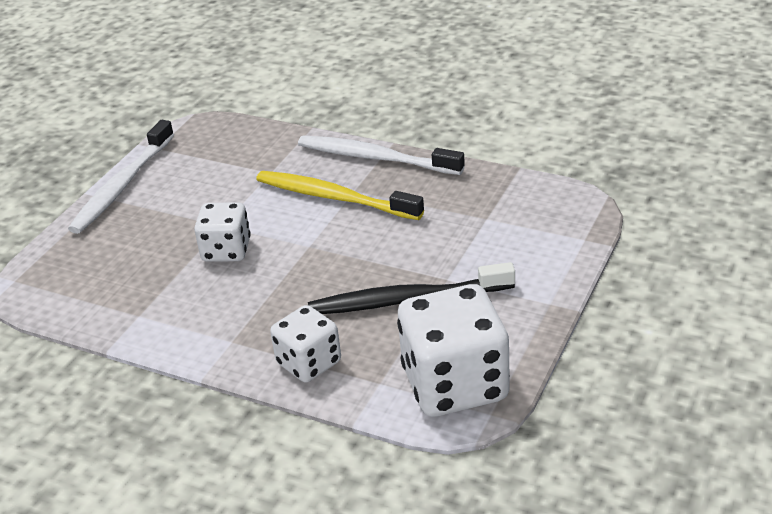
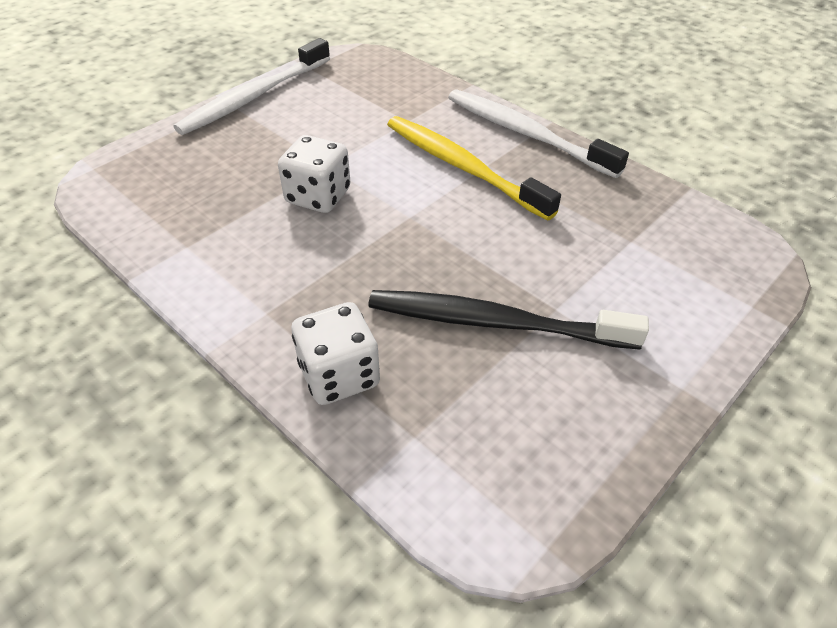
camera: 15 degrees right, 10 degrees up
(455, 384) = (513, 477): white dice -> none

